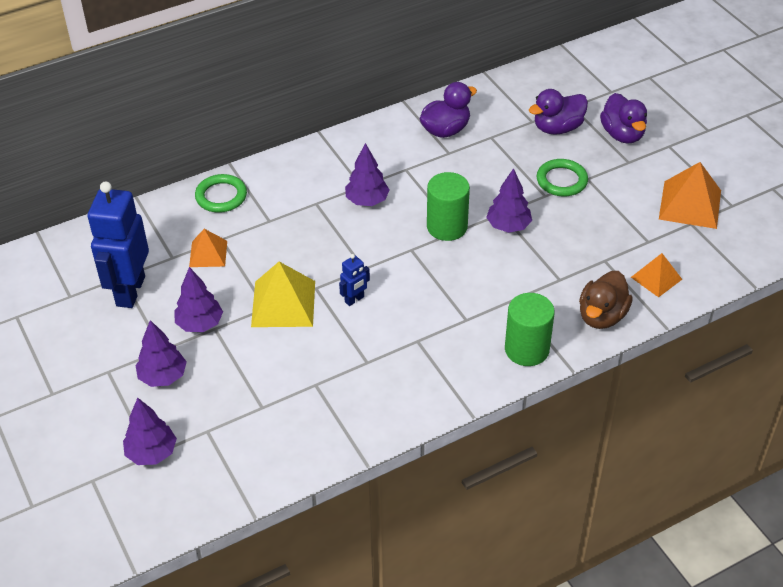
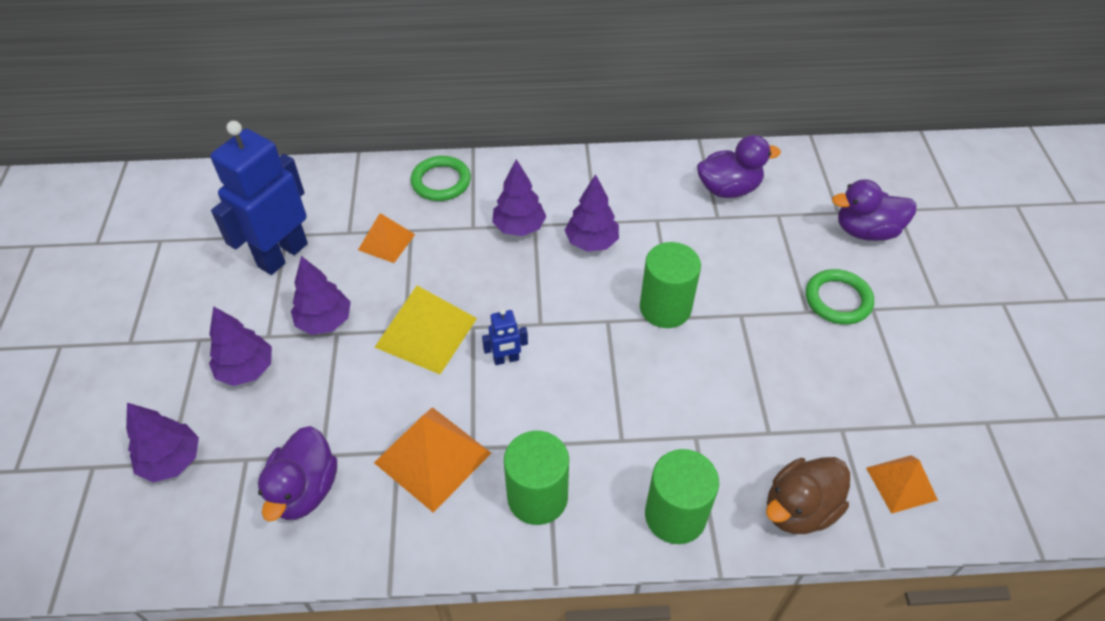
camera: 25 degrees right, 5 degrees up
(430, 373) = (537, 497): none -> green cylinder
(508, 226) = (740, 335): purple tree -> purple tree (519, 227)
(622, 134) = (946, 267): purple duck -> purple duck (305, 490)
(690, 204) = (997, 394): orange pyramid -> orange pyramid (432, 457)

